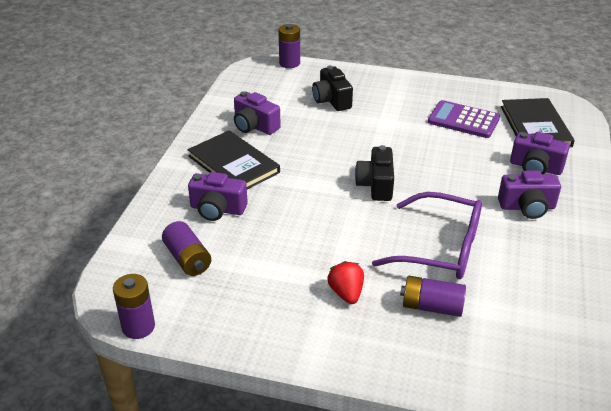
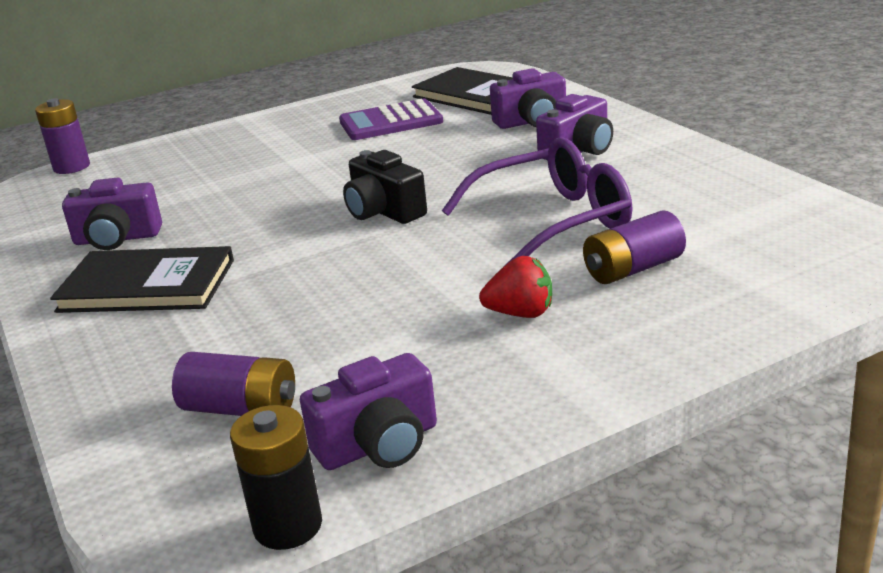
camera: 40 degrees left, 10 degrees down
(138, 327) = (288, 526): purple battery -> black battery
(217, 209) = (199, 337): purple camera -> purple camera (379, 445)
(331, 100) = (193, 172): black camera -> none
(346, 293) = (521, 313): red strawberry -> red strawberry turned 150 degrees clockwise

